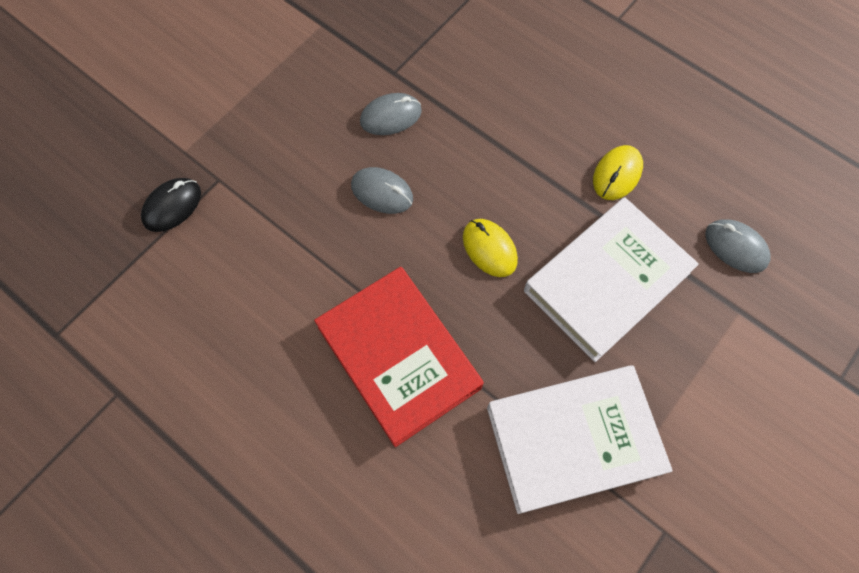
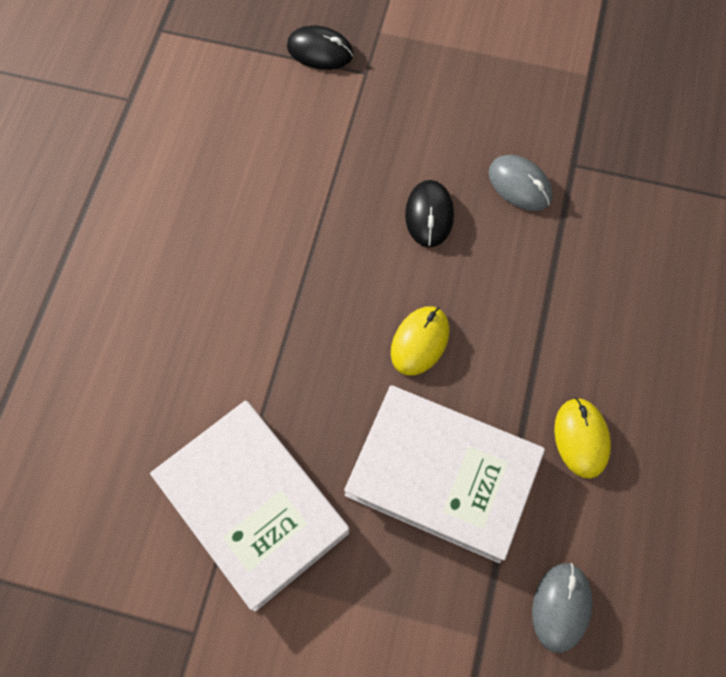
camera: 65 degrees right, 0 degrees up
(382, 192) = (429, 215): grey mouse -> black mouse
(398, 357) = (263, 306): red book -> none
(617, 174) = (581, 438): yellow mouse -> yellow mouse turned 75 degrees clockwise

